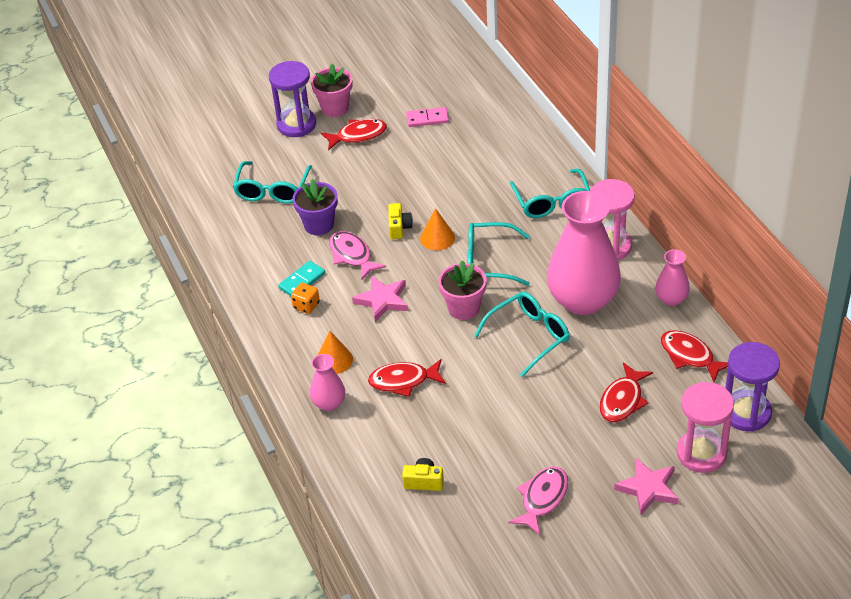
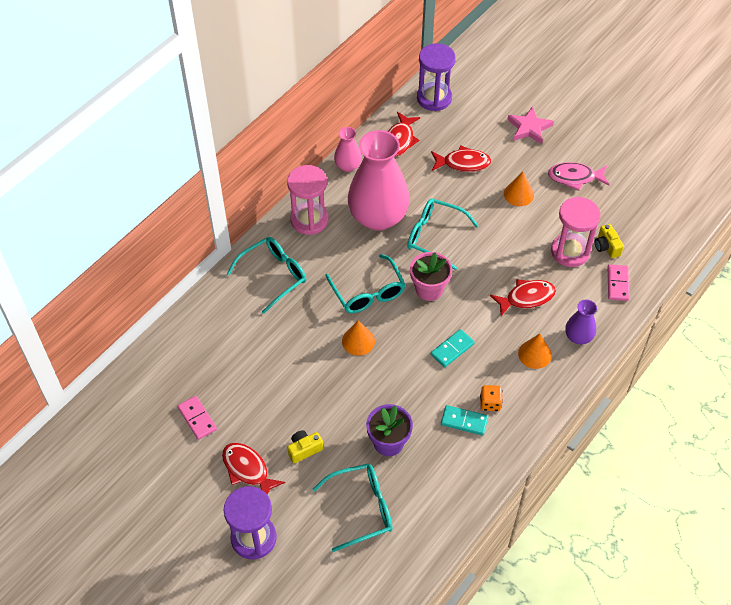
camera: 120 degrees left, 10 degrees up
(329, 403) = (578, 337): pink vase -> purple vase
(335, 108) = (212, 513): pink flower pot -> none
(352, 255) = (413, 396): pink fish -> none
(369, 468) = (617, 284): none -> pink domino
(382, 300) = (452, 349): pink star -> turquoise domino
(399, 228) = (360, 375): yellow camera -> yellow camera (304, 449)
(403, 381) = (526, 298): red fish -> red fish turned 75 degrees counterclockwise
(547, 433) = (518, 194): none -> orange cone
(701, 453) = (483, 110): pink hourglass -> pink hourglass (570, 251)

